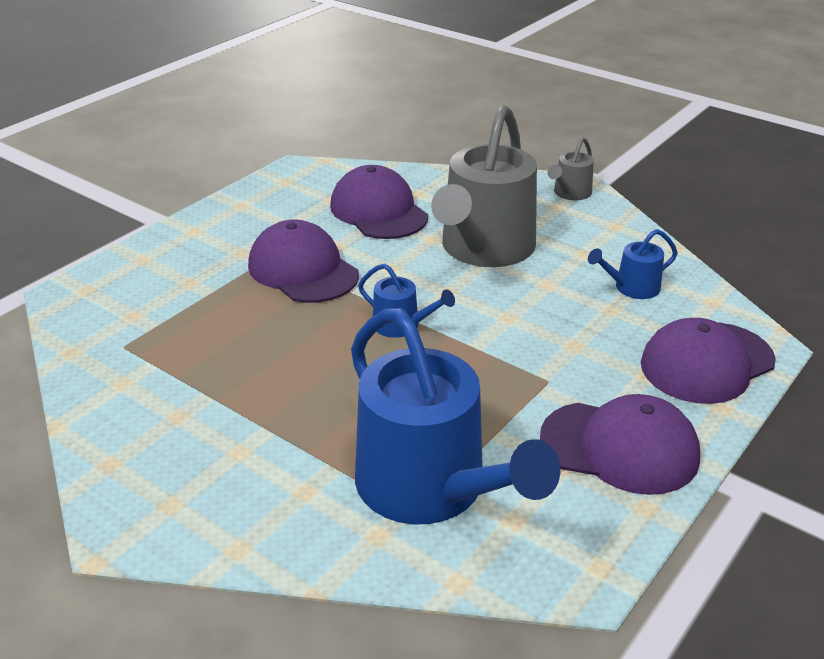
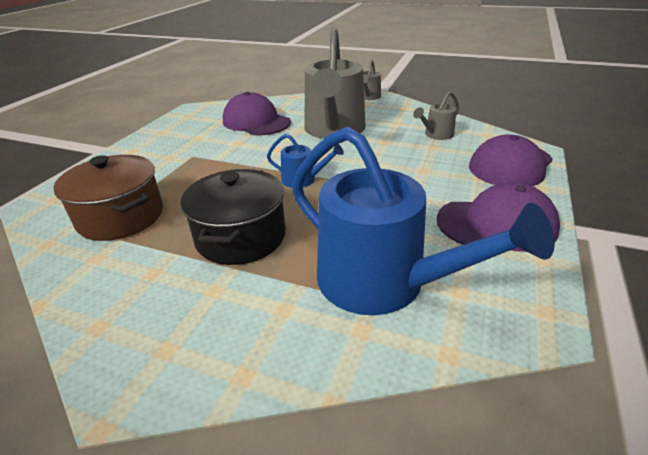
camera: 15 degrees left, 0 degrees up
(160, 333) = (121, 217): none -> brown pot
(291, 392) = (241, 237): none -> black pot
(303, 270) = (218, 160): purple cap -> none
(632, 288) = (436, 135): blue watering can -> grey watering can

